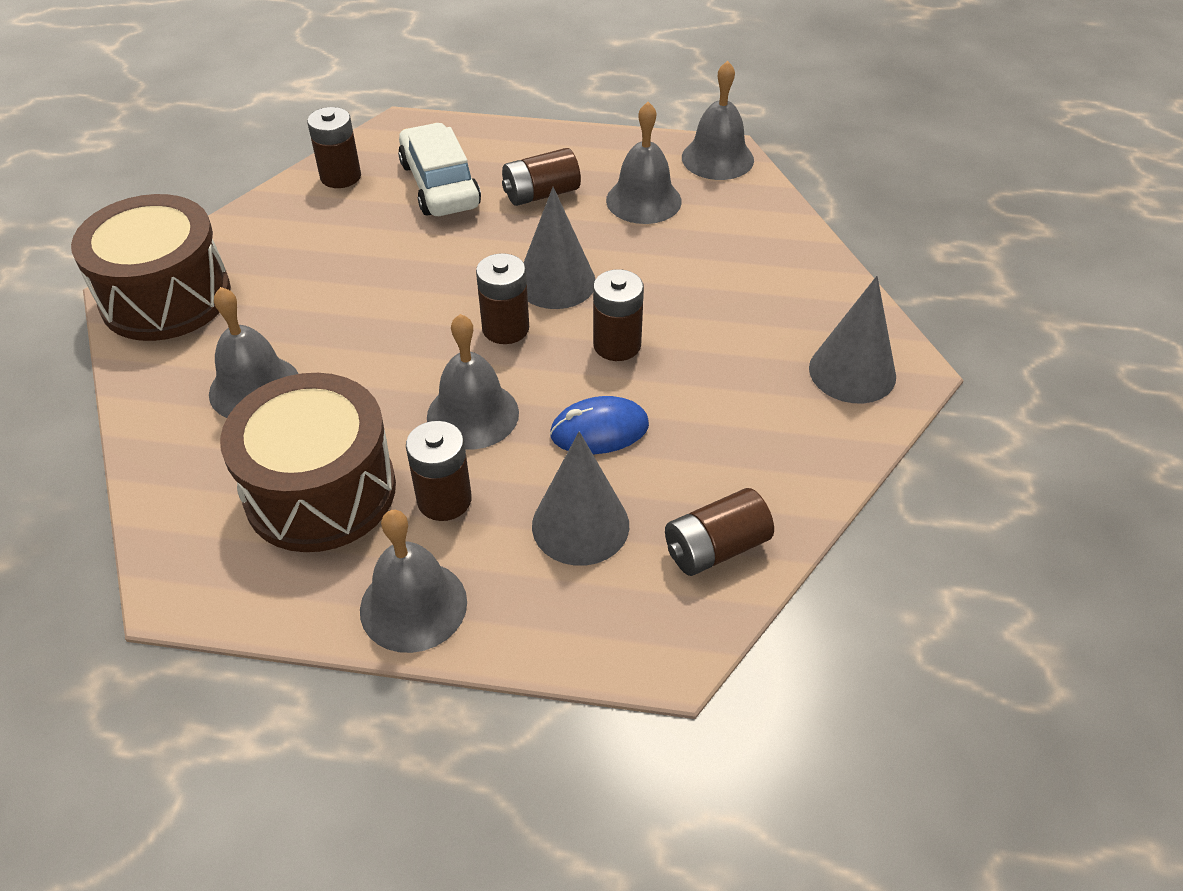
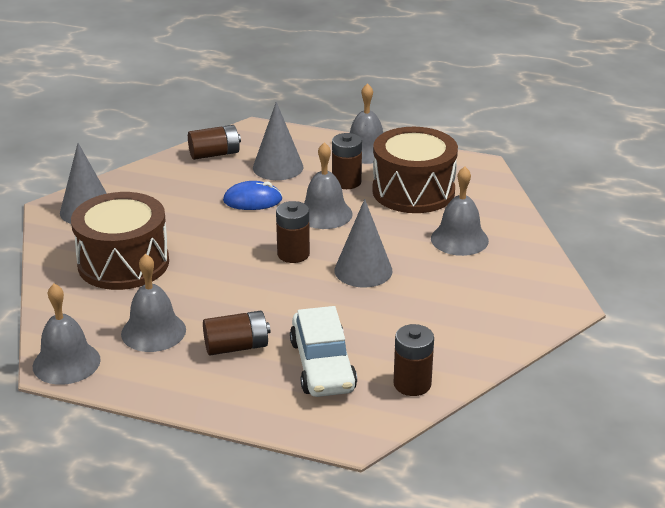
camera: 170 degrees left, 15 degrees down
(166, 297) = (537, 298): brown drum -> brown drum (123, 263)
(556, 282) = (249, 278): grey cone -> grey cone (363, 270)
(617, 345) = (223, 238): brown battery -> none

